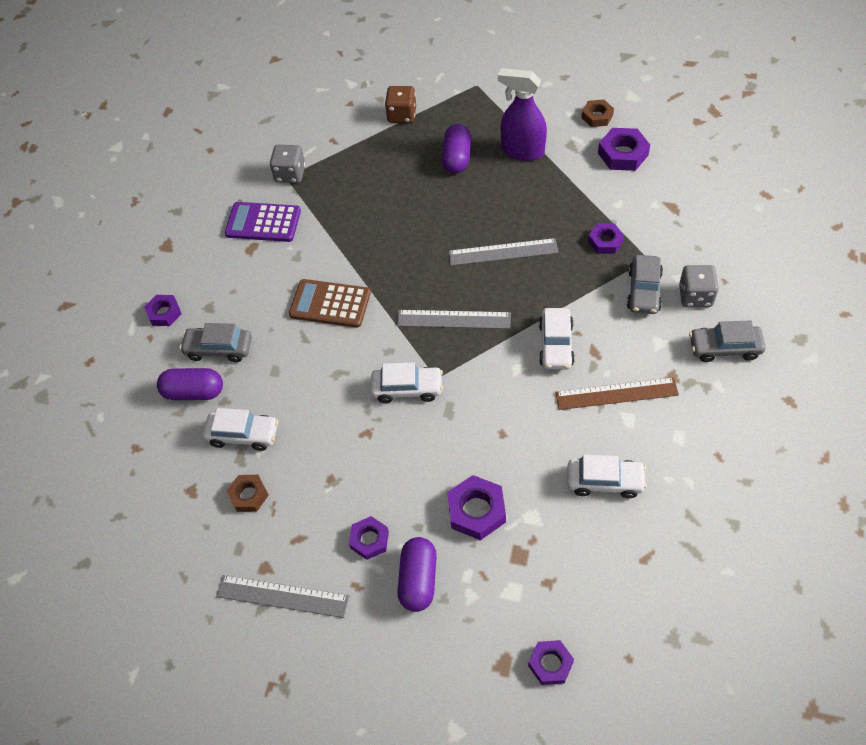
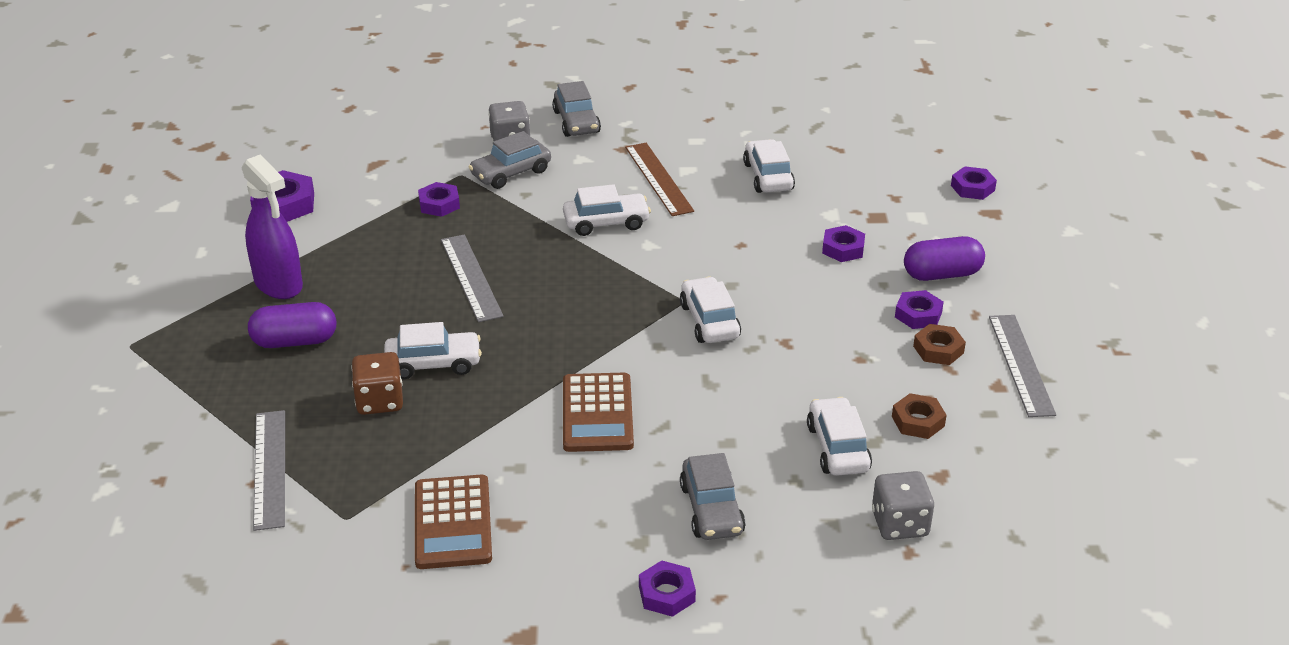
camera: 110 degrees left, 20 degrees down
(194, 392) = (794, 516): purple capsule -> none
(263, 222) = (452, 523): purple calculator -> brown calculator
(290, 174) = (338, 516): grey dice -> grey dice (899, 524)
(402, 115) = (195, 413): brown dice -> brown dice (379, 401)
(411, 224) = (433, 364): none -> white car
(453, 319) = (591, 301): grey ruler -> grey ruler (269, 468)
(476, 510) = (843, 249): purple nut -> purple nut, size x0.66
(522, 151) = (278, 284): purple spray bottle -> purple spray bottle turned 45 degrees counterclockwise
(597, 116) = (209, 230): brown nut -> brown nut (938, 349)
(644, 291) = (511, 173): grey car -> grey car turned 150 degrees clockwise

